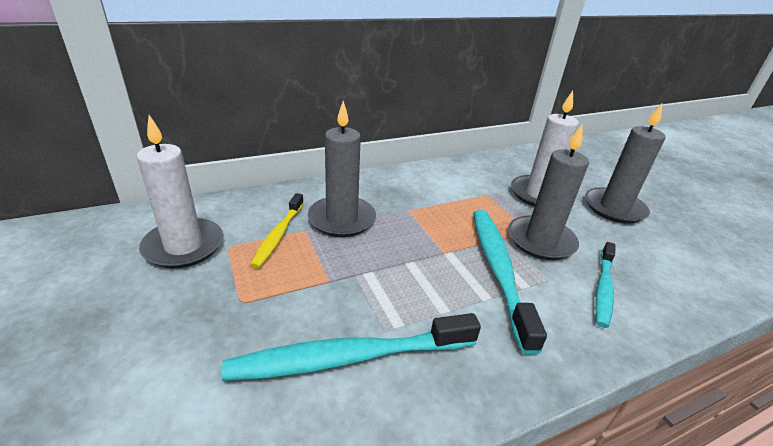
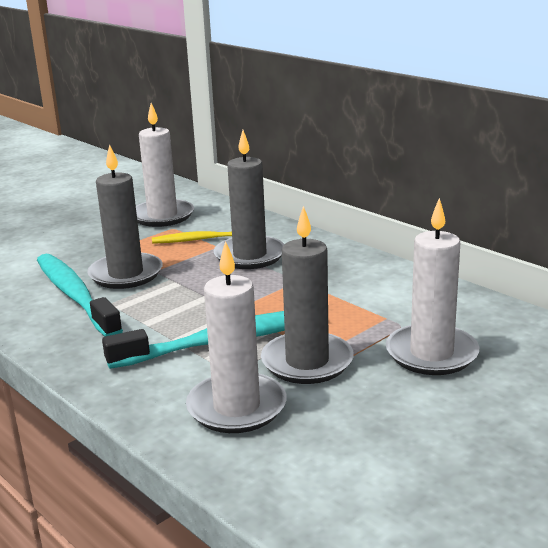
camera: 75 degrees right, 10 degrees down
(603, 288) = (237, 407): turquoise toothbrush -> white candle
(614, 208) = (463, 419): grey candle -> grey candle (126, 274)

